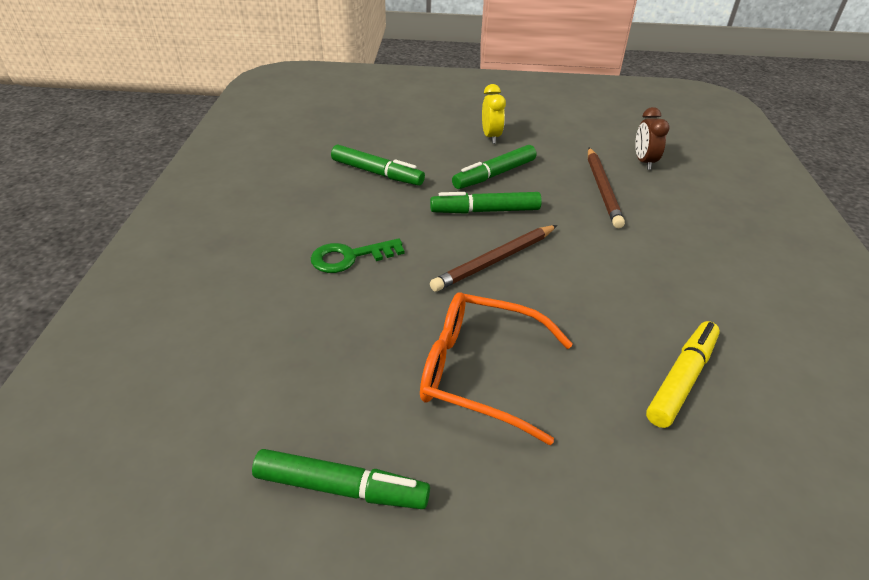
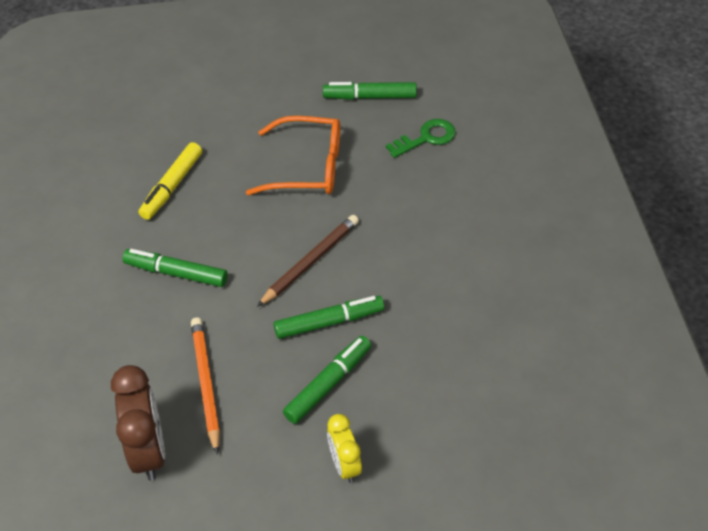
camera: 170 degrees right, 10 degrees up
(349, 257) = (434, 241): green key -> green key (426, 138)
(377, 173) = (458, 358): green marker -> green marker (176, 273)
(602, 189) = (206, 383): brown pencil -> orange pencil
(644, 162) = (148, 450): brown clock -> brown clock, size x1.63

